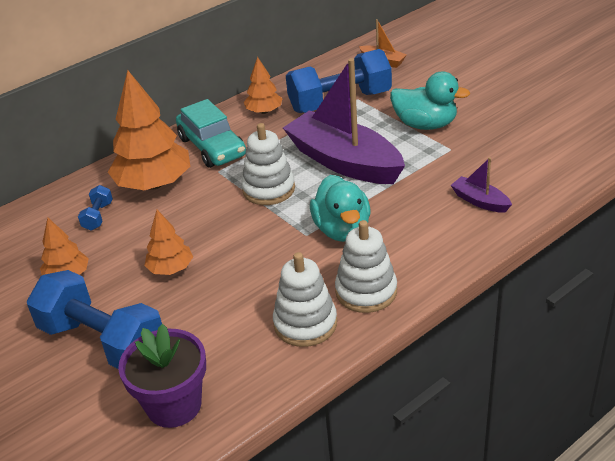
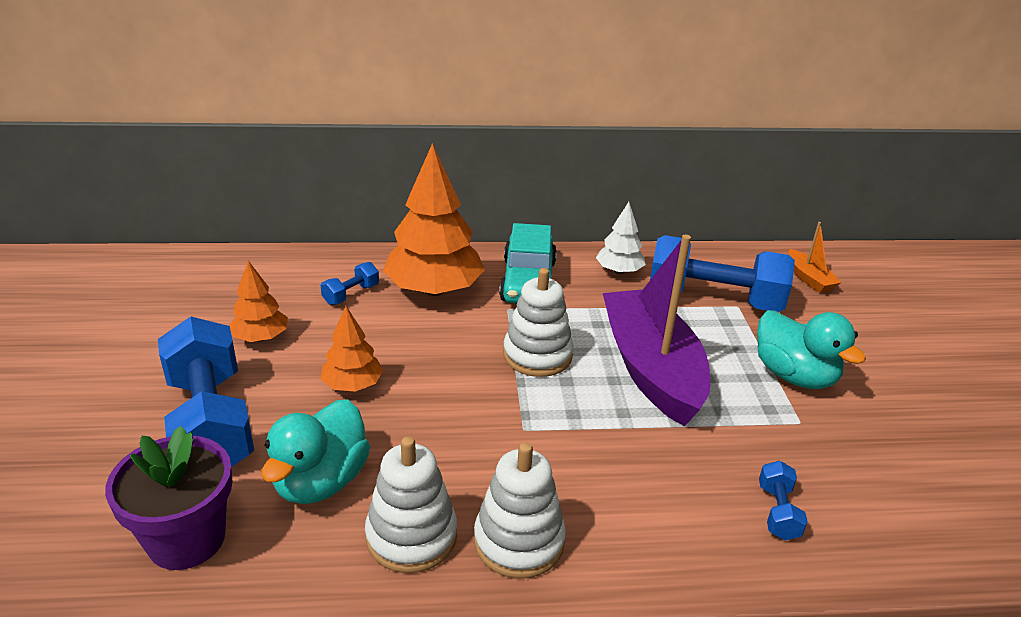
camera: 30 degrees right, 5 degrees down
(264, 111) = (619, 271): orange tree -> white tree
(342, 230) = (568, 447): turquoise duck -> turquoise duck (321, 481)
(480, 201) = (777, 512): purple boat -> blue dumbbell

